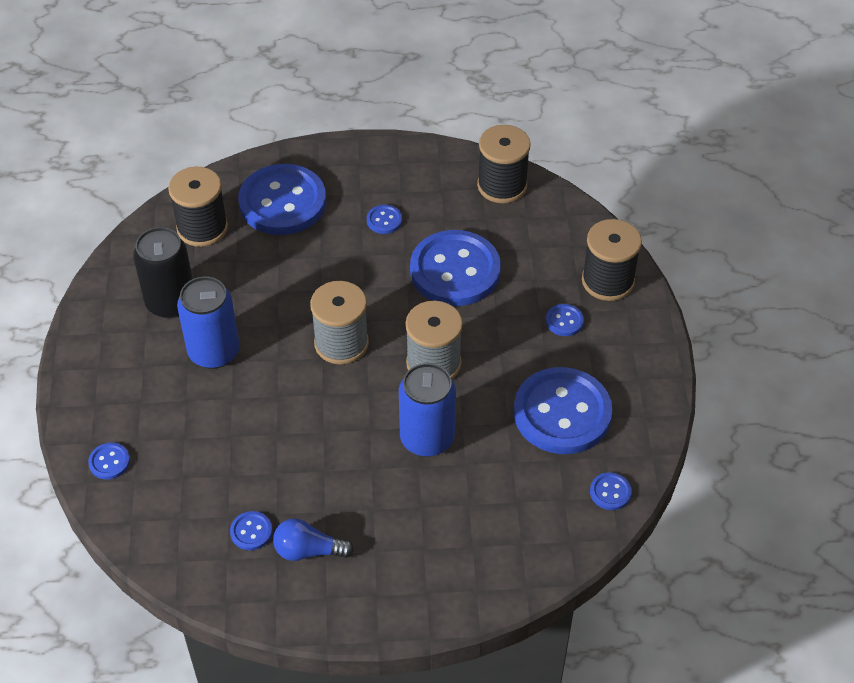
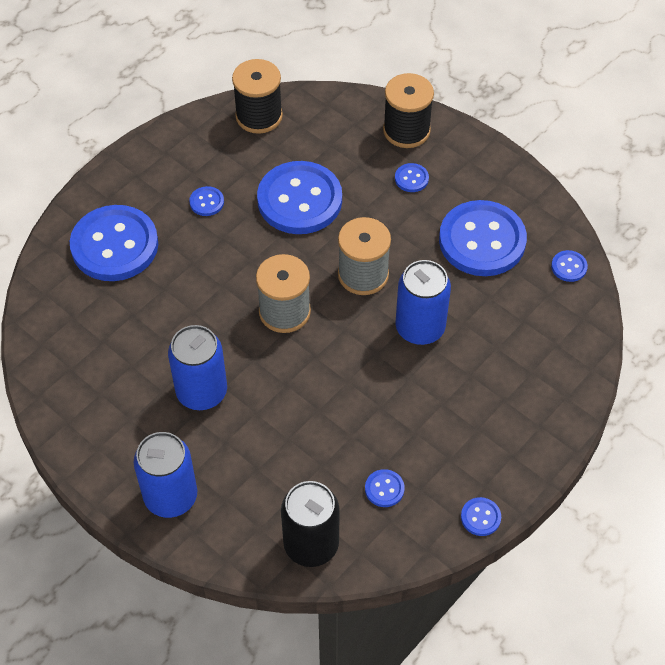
camera: 45 degrees left, 5 degrees up
(106, 406) = (171, 496): none -> blue can
(109, 462) = (225, 532): blue button -> blue button (480, 517)
(171, 302) = (123, 383): black can -> black can (311, 544)
(202, 228) = (76, 311): black spool -> none
(308, 550) = (436, 467): blue light bulb -> none

